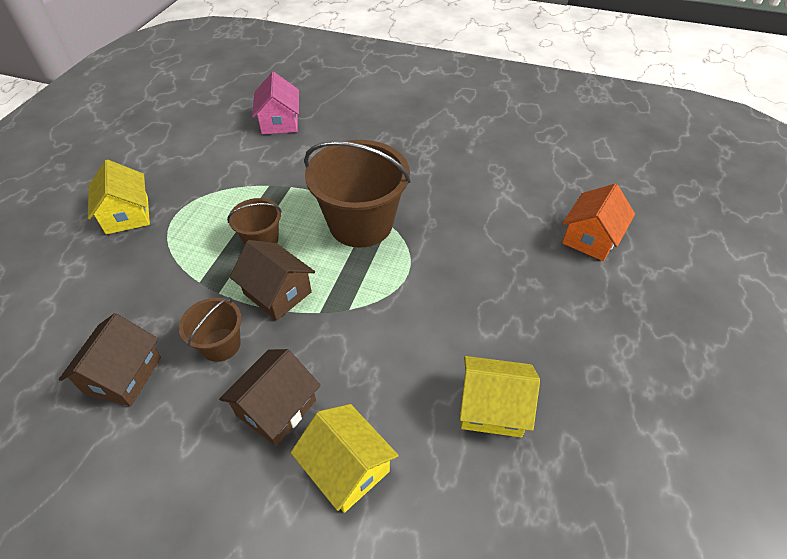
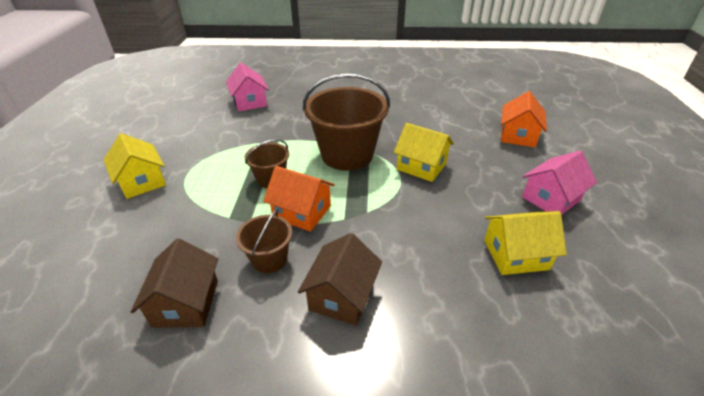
camera: 15 degrees left, 10 degrees down
(277, 293) = (302, 212): brown house -> orange house
(347, 468) = (426, 327): yellow house -> yellow house (421, 166)
(579, 342) = (551, 198): none -> pink house

